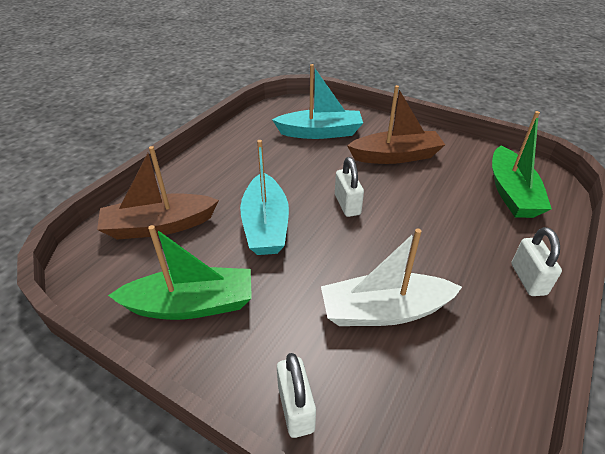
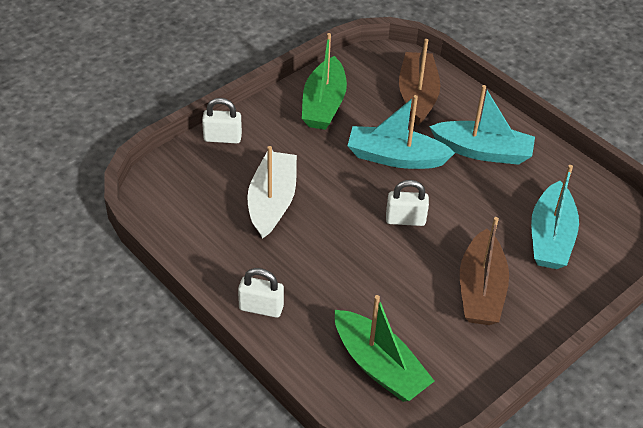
camera: 105 degrees right, 5 degrees up
(235, 173) = (482, 151): none -> turquoise boat
(511, 193) = (379, 366): green boat -> green boat turned 150 degrees counterclockwise

